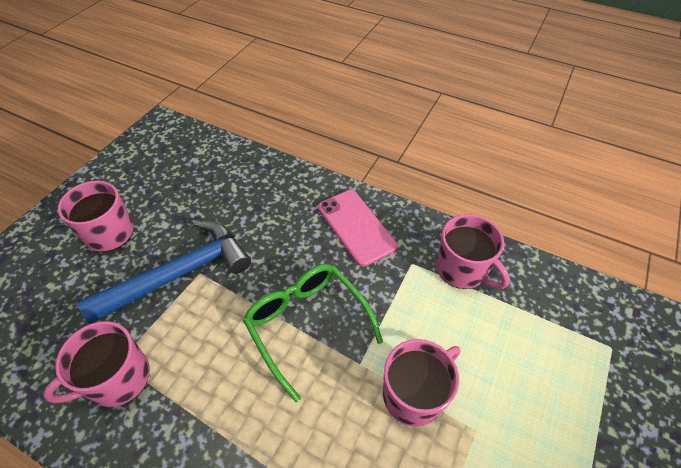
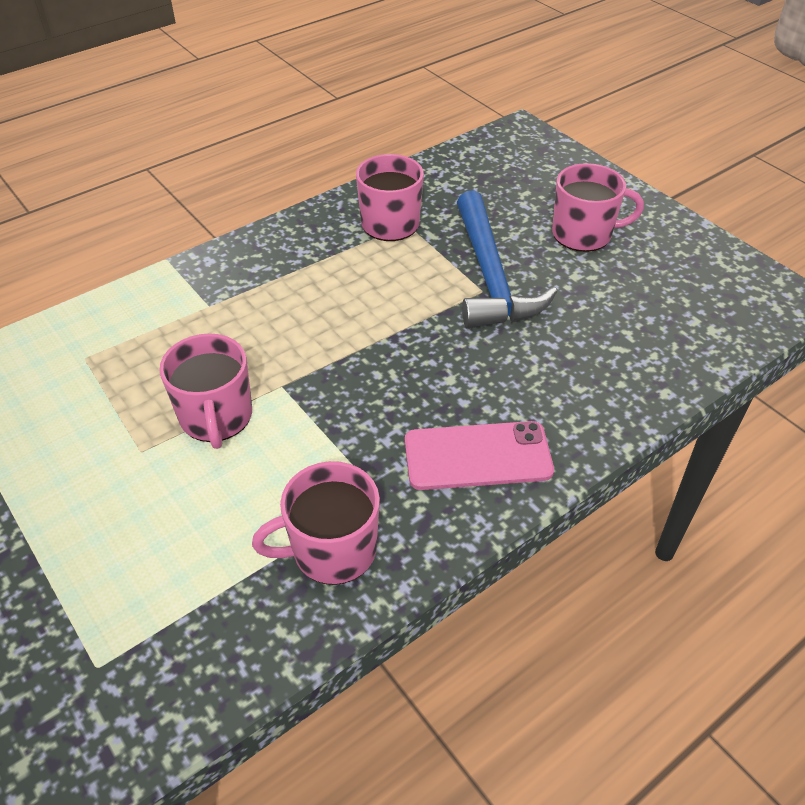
camera: 115 degrees right, 5 degrees down
(307, 325) = (357, 359): green glasses -> none

